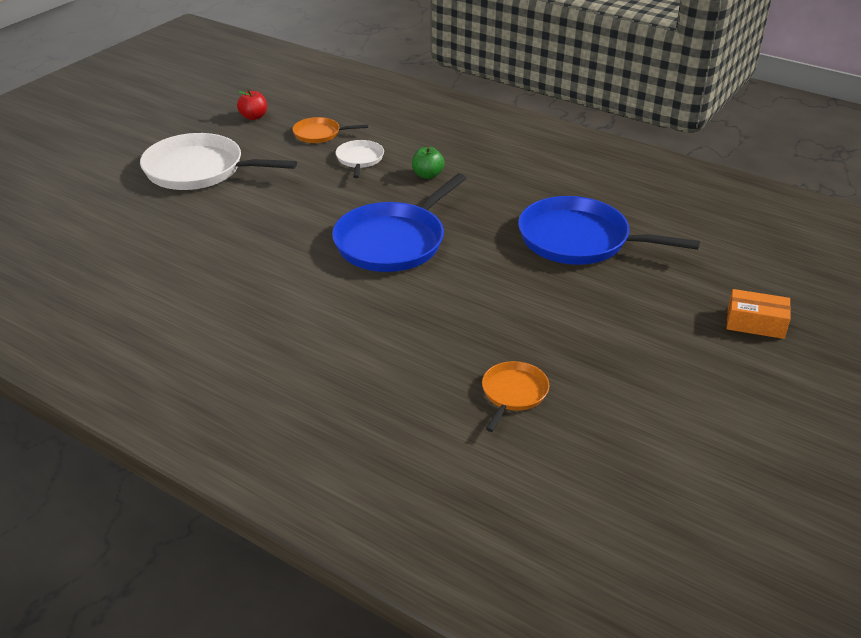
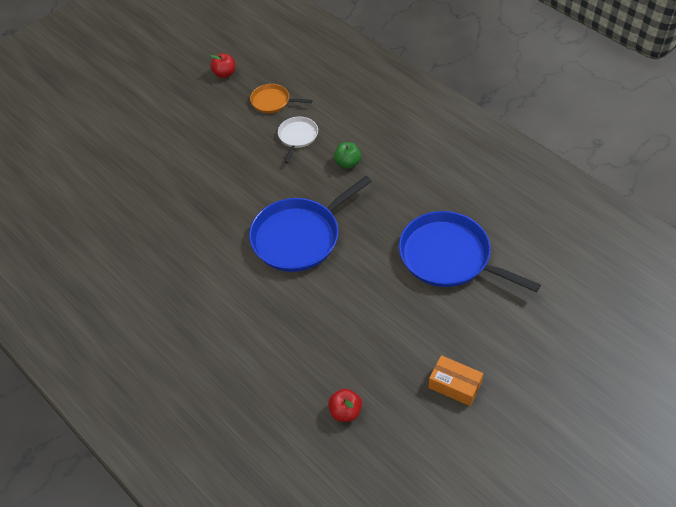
camera: 15 degrees right, 15 degrees up
(199, 170) = (168, 133): white pan -> none
(513, 393) = (345, 412): orange pan -> red apple
(755, 323) = (560, 372): orange box -> orange box (454, 385)

